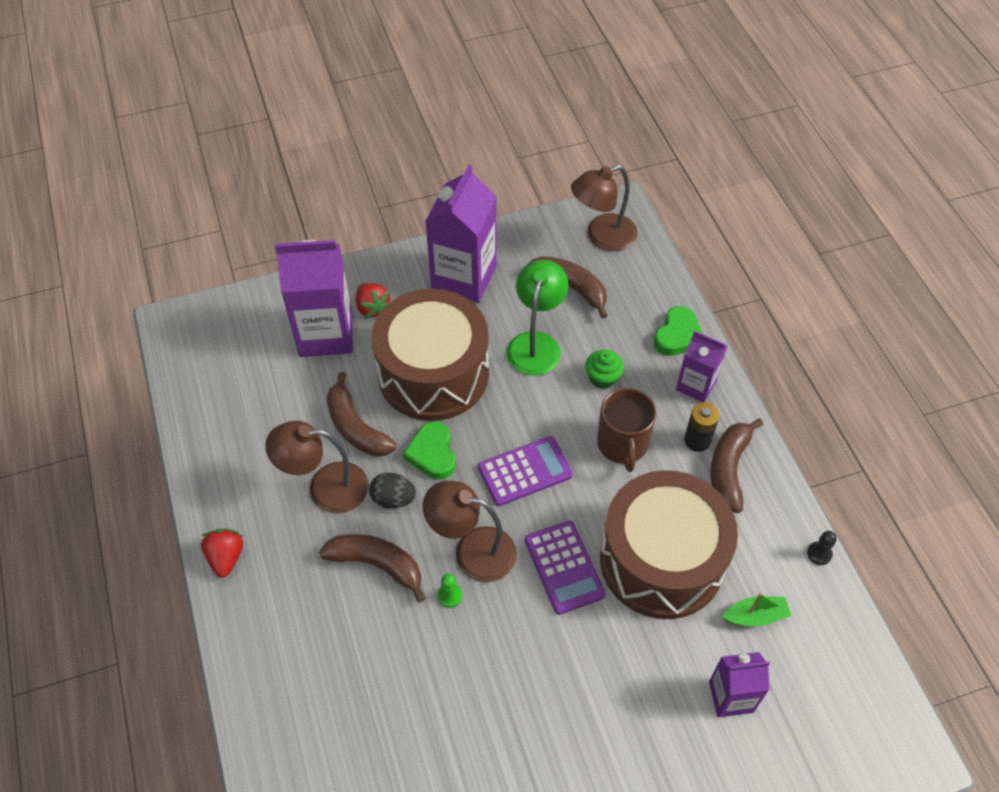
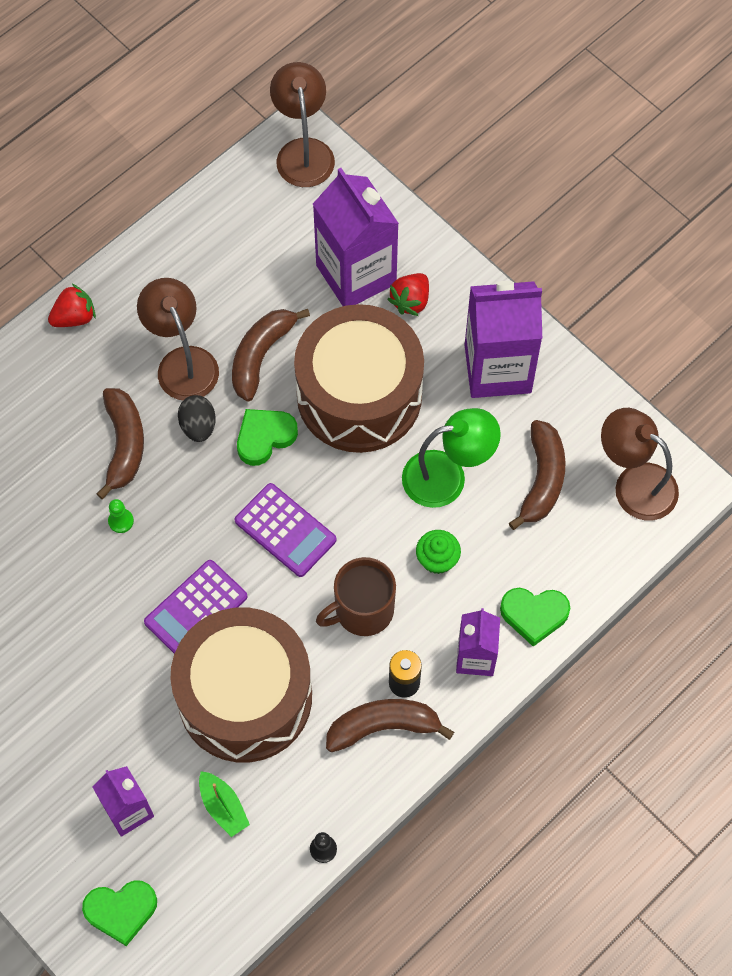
camera: 65 degrees right, 10 degrees up
(472, 551) = (176, 520): brown lamp -> brown lamp (303, 151)
(824, 739) = (121, 911): none -> green heart

